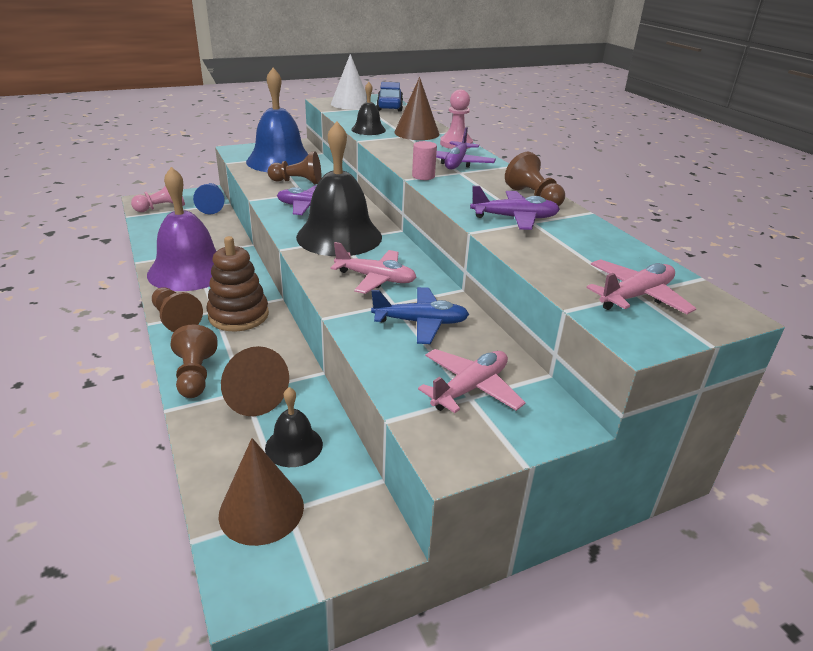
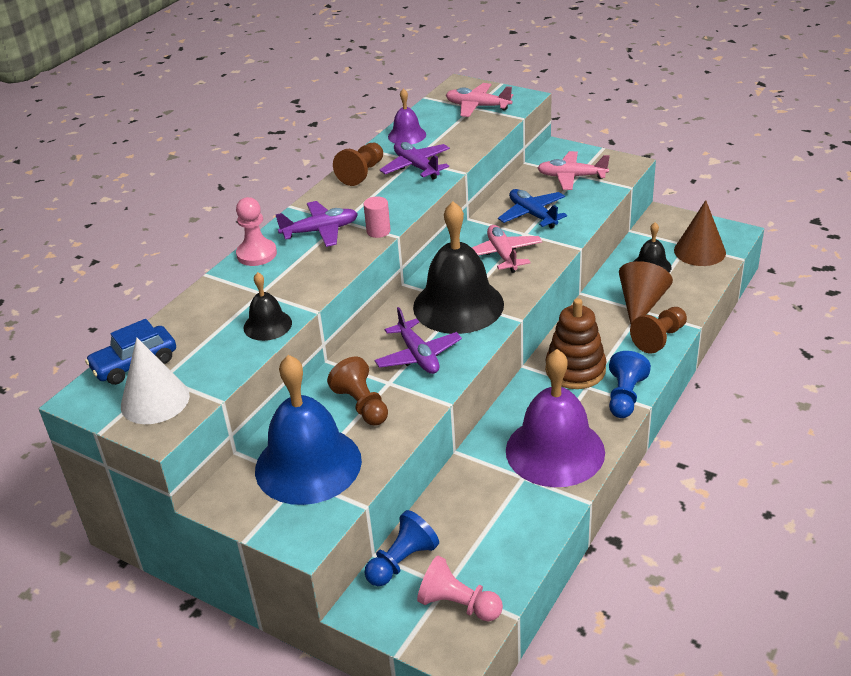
camera: 120 degrees left, 5 degrees up
(175, 319) = (625, 397): brown pawn -> blue pawn
(416, 133) = (243, 291): brown cone -> none
(595, 236) = (407, 135): none -> purple bell

